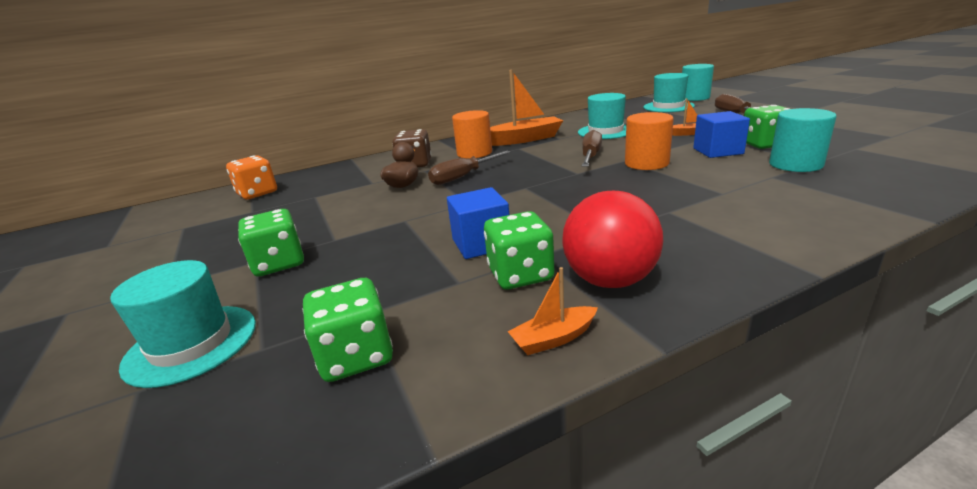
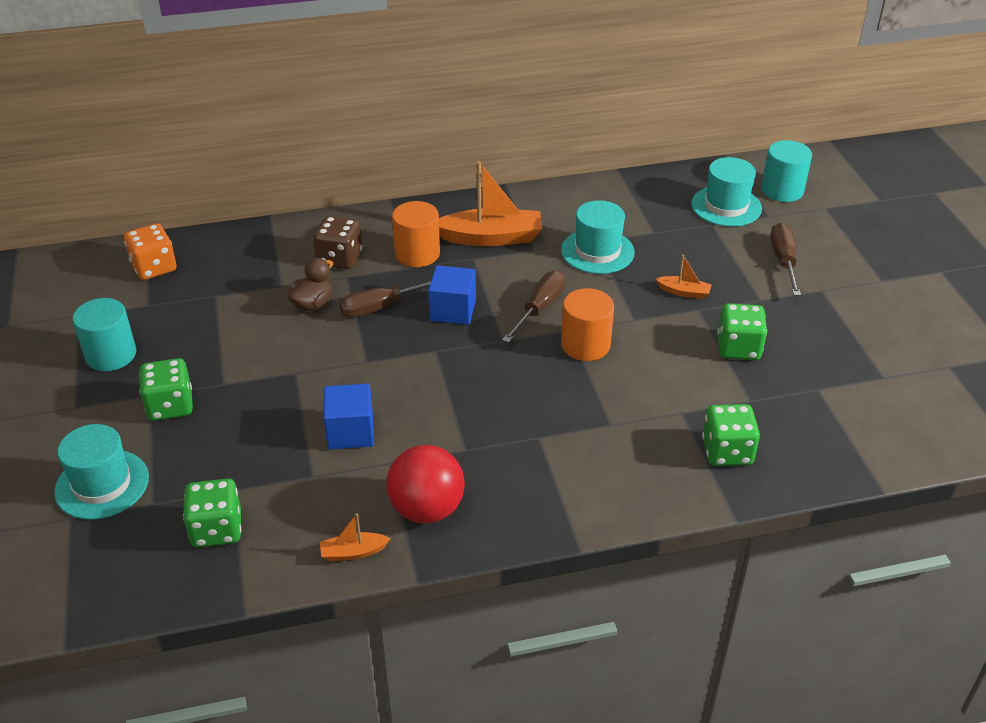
camera: 10 degrees right, 15 degrees up
(520, 275) = (363, 482): green dice -> green dice (727, 451)
(717, 151) = (678, 345): blue cube -> blue cube (453, 310)
(795, 164) = (725, 399): turquoise cylinder -> turquoise cylinder (111, 355)

